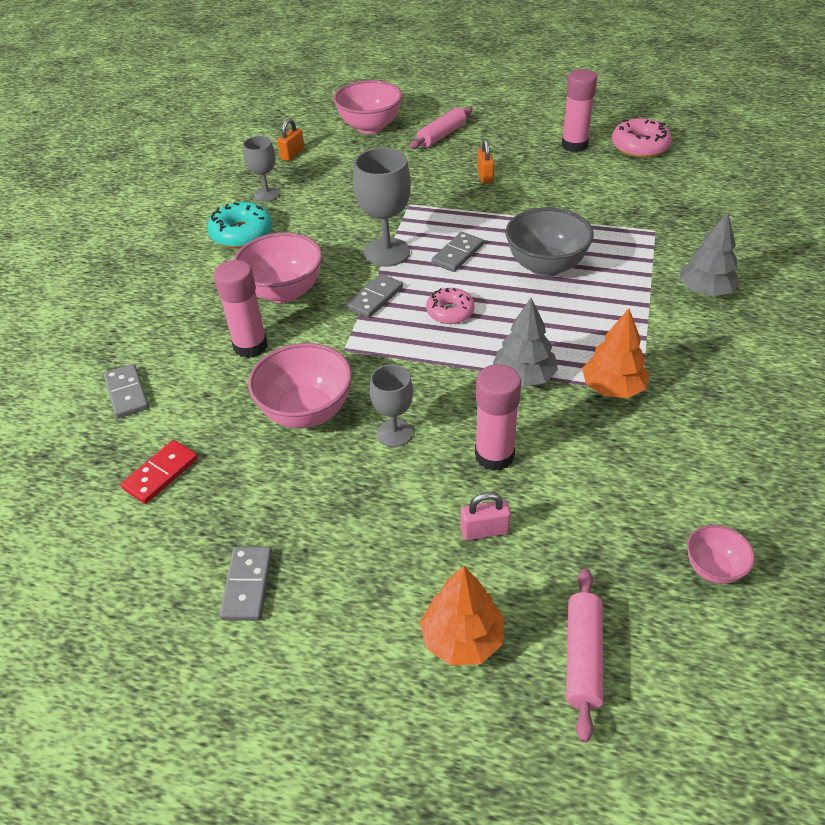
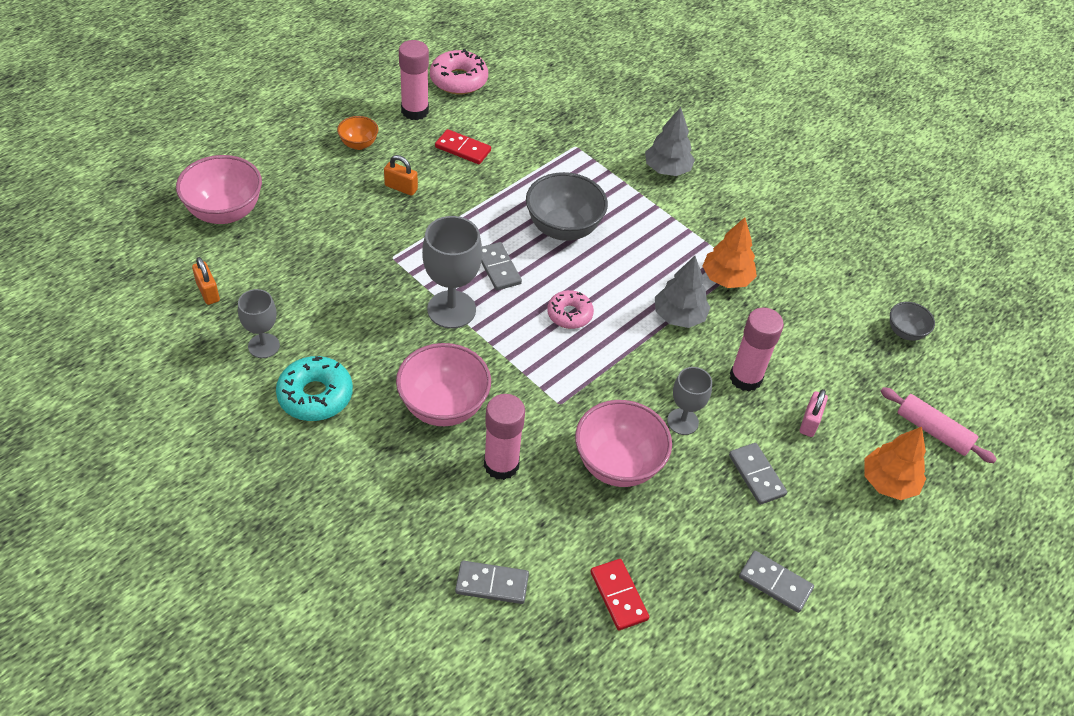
camera: 65 degrees left, 5 degrees up
(374, 298) = (509, 350): grey domino -> grey domino (756, 475)
(442, 135) = (301, 175): pink rolling pin -> none
(504, 141) = (359, 144): none -> orange bowl
(566, 182) = (463, 149): none -> red domino
(713, 568) = (905, 332): pink bowl -> grey bowl

